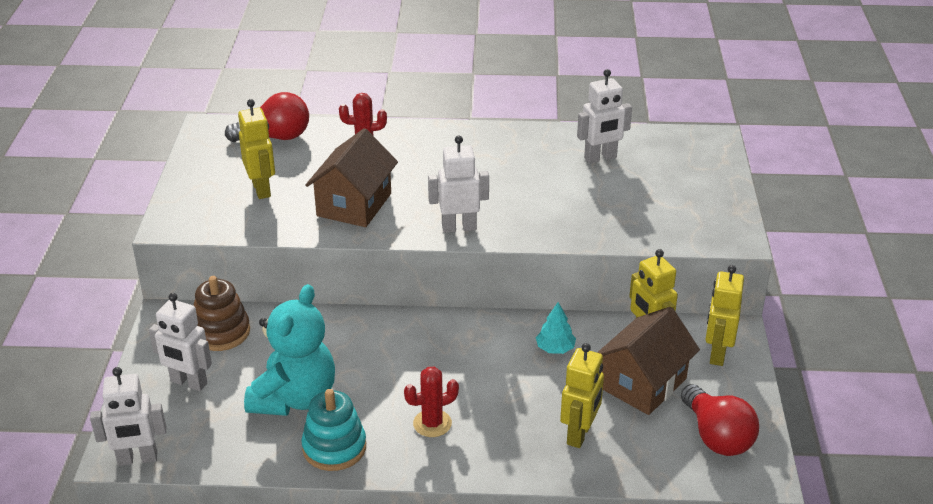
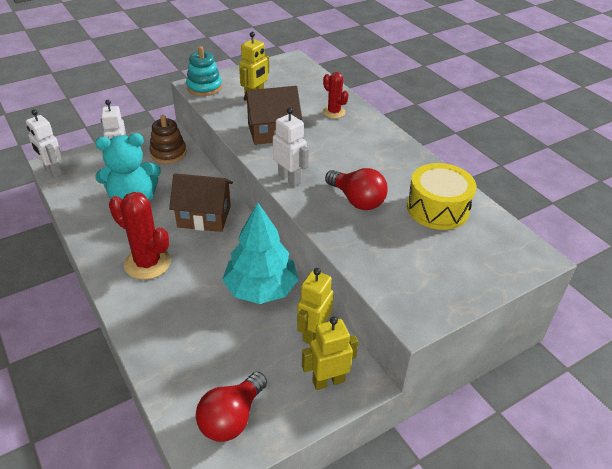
camera: 55 degrees right, 5 degrees up
(275, 137) = (308, 81): red light bulb -> red light bulb (357, 200)
(334, 447) = (102, 233): turquoise stacking toy -> turquoise stacking toy (204, 87)
(432, 423) = (147, 263): red cactus -> red cactus, size x1.70
(555, 348) = (261, 289): turquoise tree -> turquoise tree, size x2.36
(579, 434) = (182, 337): yellow robot -> none
(600, 158) = (437, 209): white robot -> yellow drum
(642, 383) = (260, 350): brown house -> brown house (204, 216)

